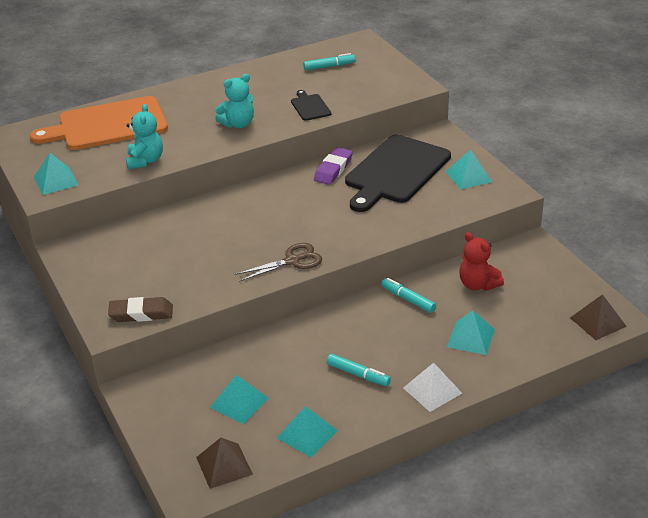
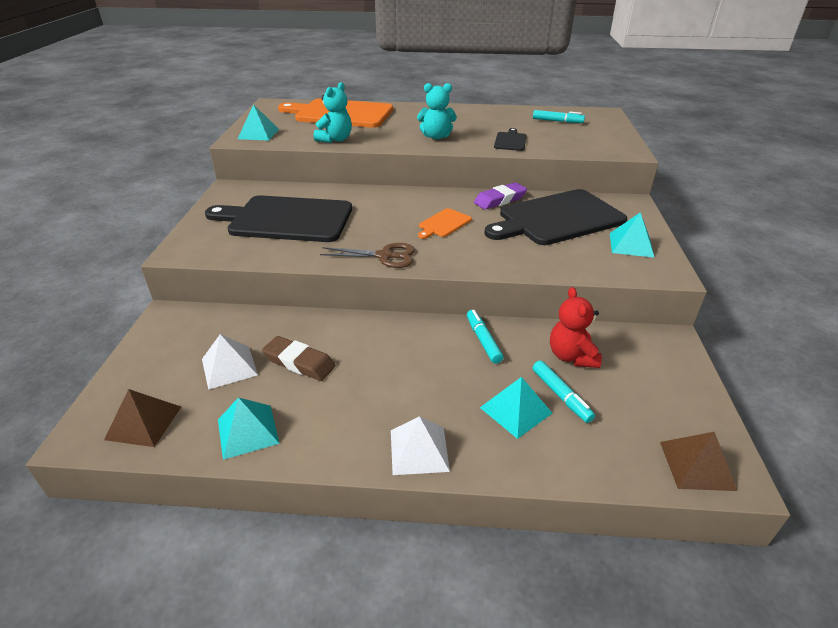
camera: 30 degrees right, 0 degrees up
(141, 313) = (216, 250): brown eraser -> brown eraser (299, 362)
(166, 260) = (286, 219): none -> black cutting board
(239, 402) = (229, 367): turquoise pyramid -> white pyramid
(309, 212) = (443, 224): none -> orange cutting board
(358, 374) = (360, 393): turquoise marker -> turquoise marker (561, 396)

